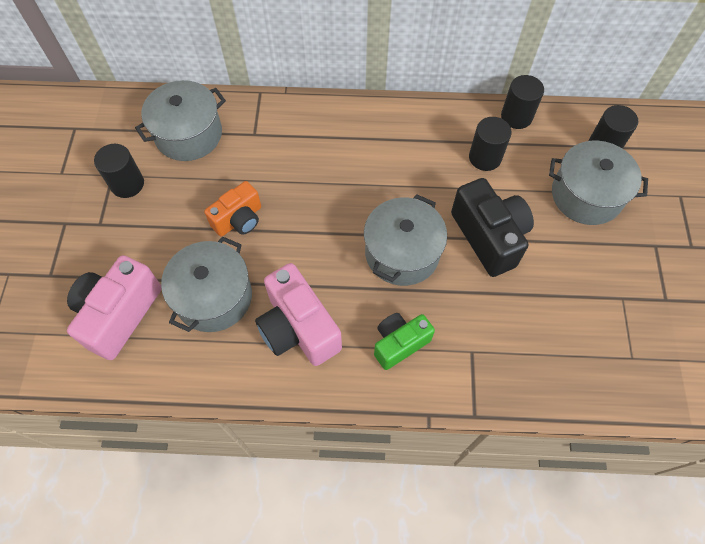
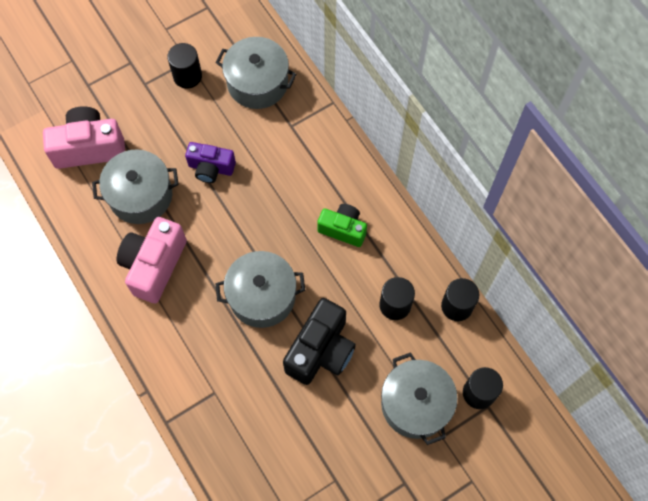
camera: 55 degrees right, 5 degrees up
(239, 220) = (211, 168): orange camera -> purple camera
(399, 343) = (187, 339): green camera -> green camera (343, 229)

